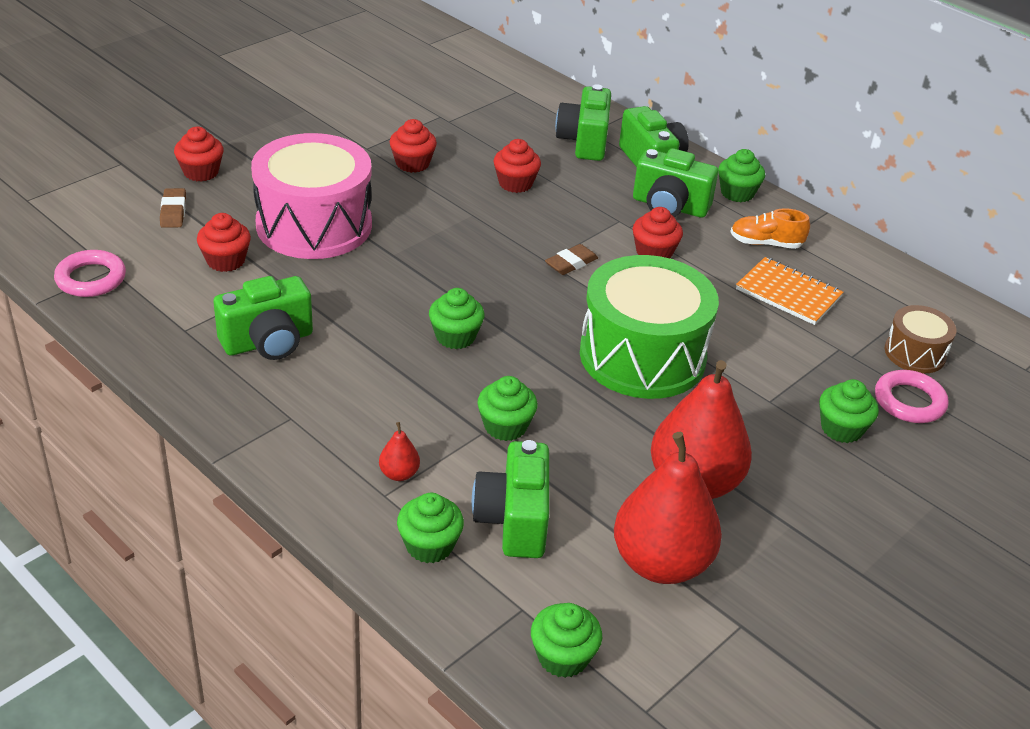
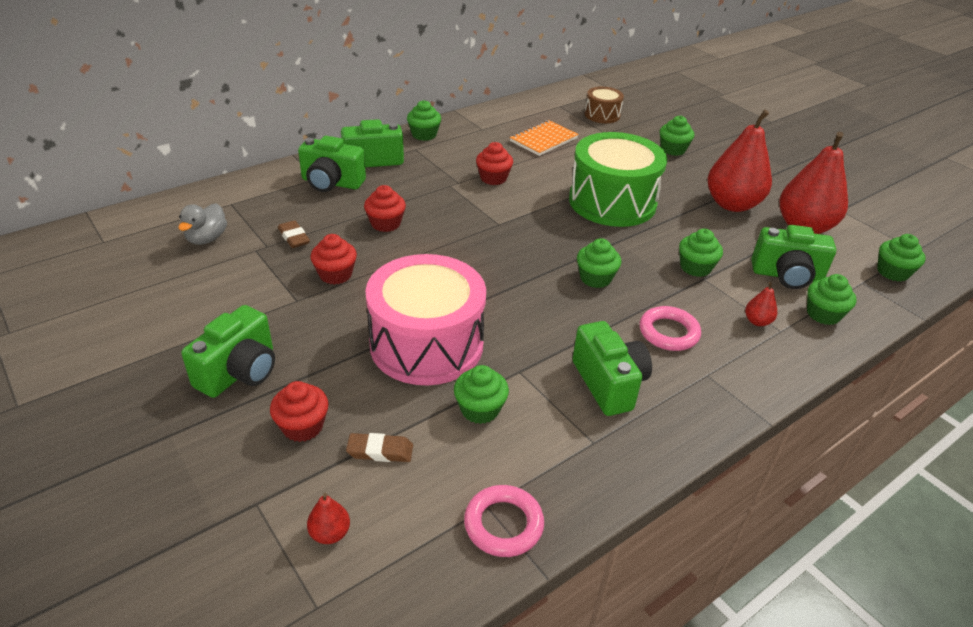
camera: 80 degrees left, 0 degrees up
(90, 197) = (330, 533): none -> red pear
(226, 261) = (480, 409): red cupcake -> green cupcake
(450, 89) = (207, 239): none -> grey duck
(571, 263) = (503, 214): brown eraser -> brown eraser (294, 237)
(669, 206) = (435, 162): green camera -> green camera (239, 372)
(766, 243) = (487, 136): orange shoe -> none
(909, 401) = (645, 126): pink ring -> pink ring (668, 332)

